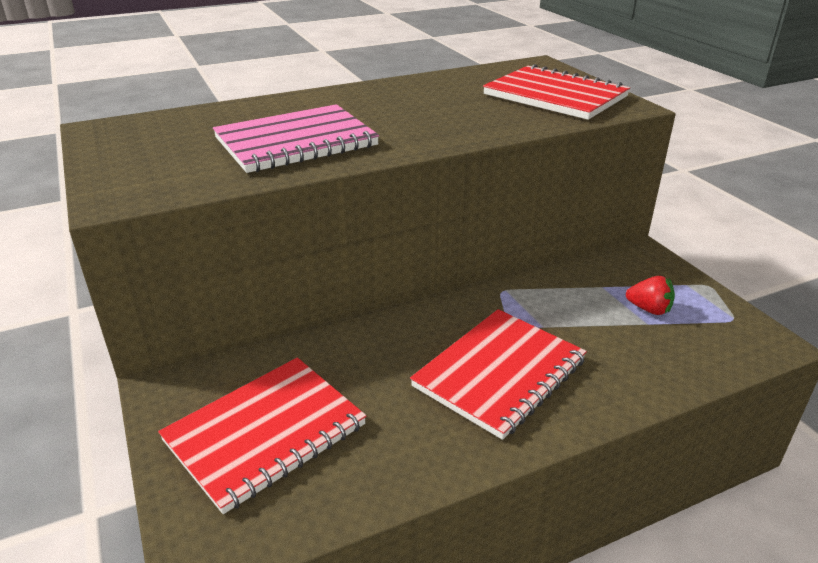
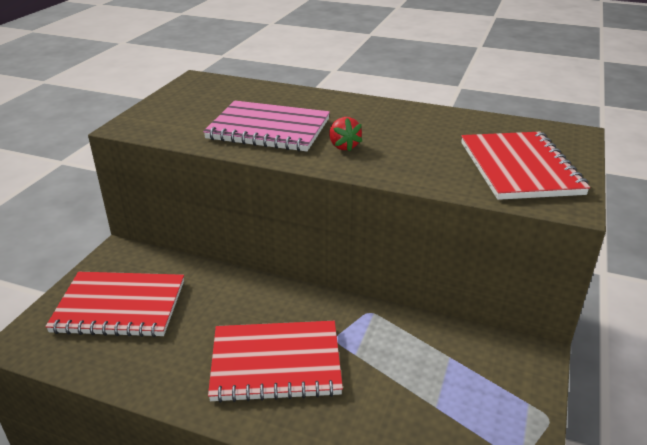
camera: 45 degrees right, 0 degrees up
(649, 309) = (456, 398): red strawberry -> red strawberry (343, 146)

